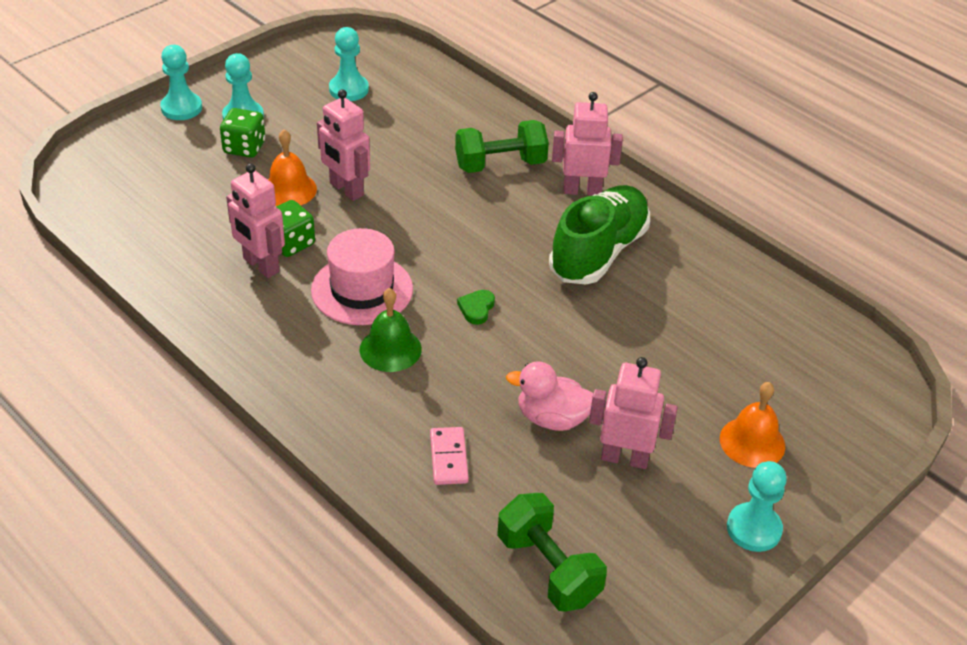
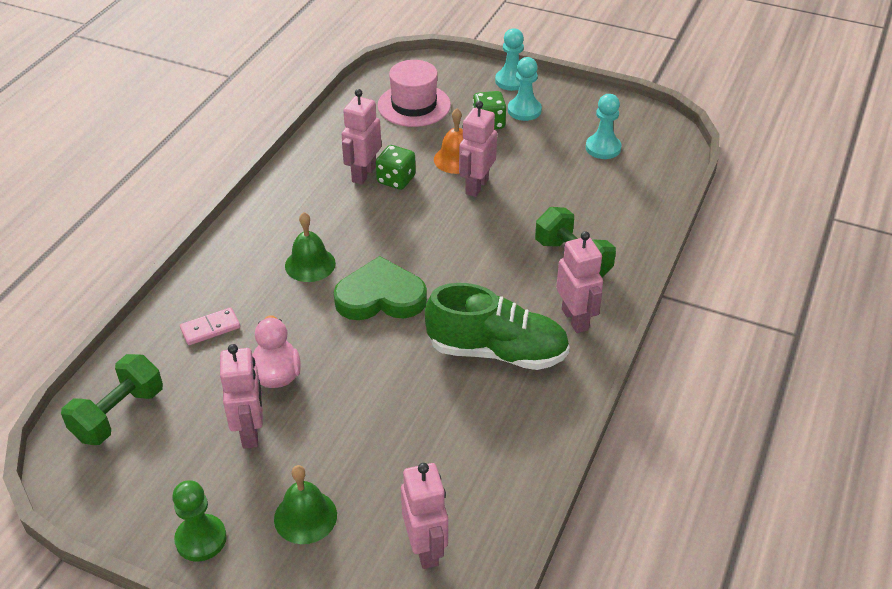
camera: 70 degrees right, 0 degrees up
(362, 290) = (366, 230): pink hat -> pink hat (414, 105)
(476, 308) = (380, 297): green heart -> green heart, size x2.41
(752, 442) = (305, 516): orange bell -> green bell
(754, 529) = (201, 539): turquoise pawn -> green pawn
(816, 369) = (426, 548): none -> pink robot

